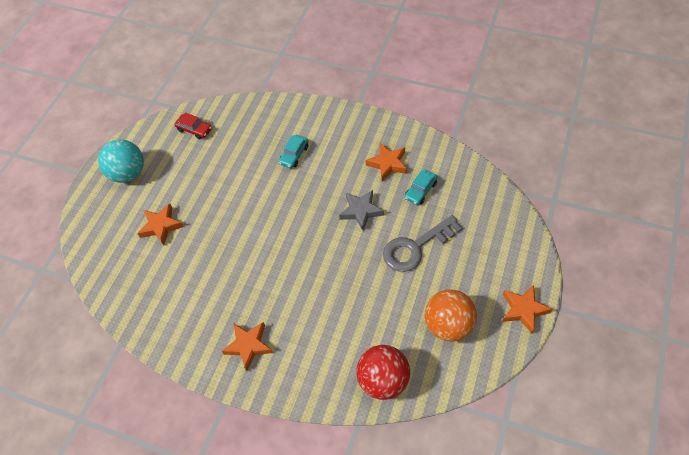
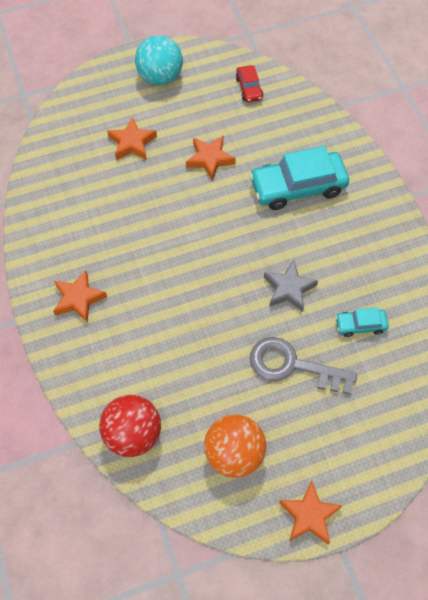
camera: 45 degrees right, 5 degrees up
(294, 155) = (298, 186): turquoise car -> turquoise car, size x2.03
(388, 164) = (363, 273): orange star -> orange star (210, 159)

